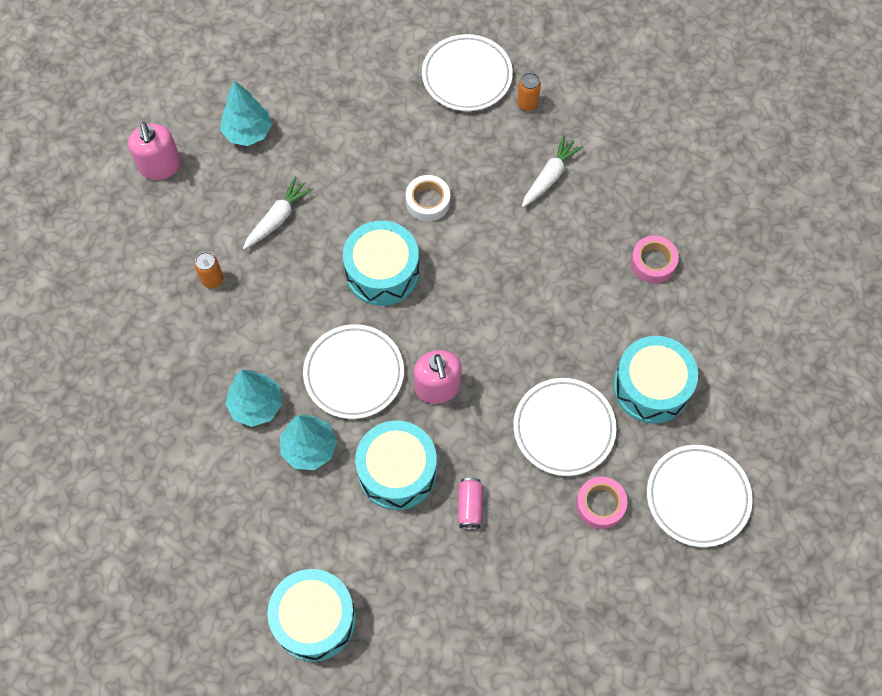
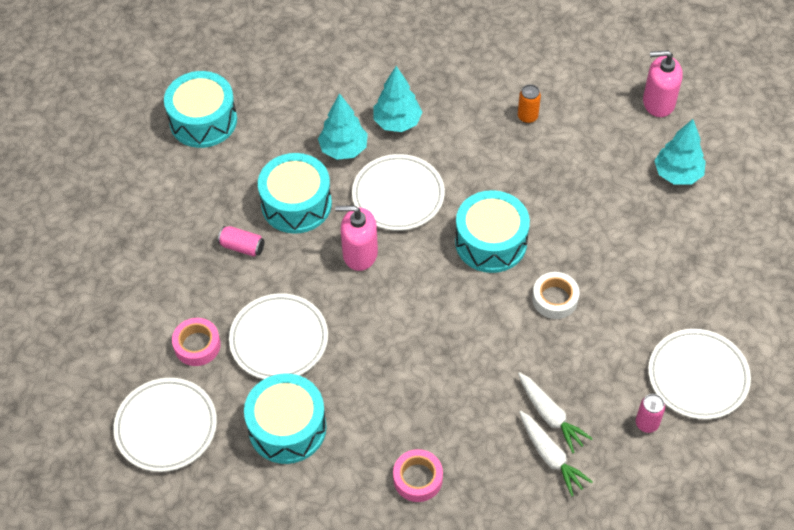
camera: 110 degrees right, 10 degrees down
(278, 218) = (575, 176): white carrot -> white carrot (550, 456)
(527, 104) = (647, 423): orange can -> pink can

